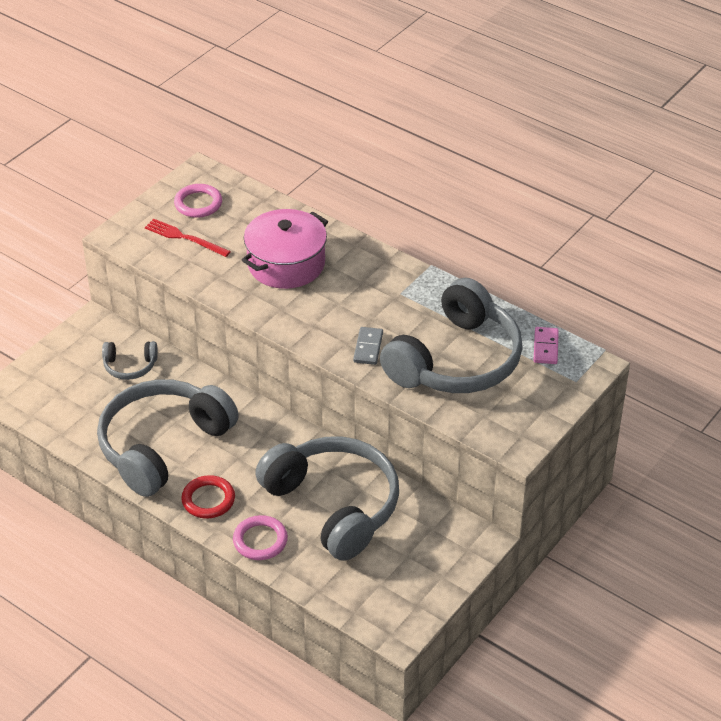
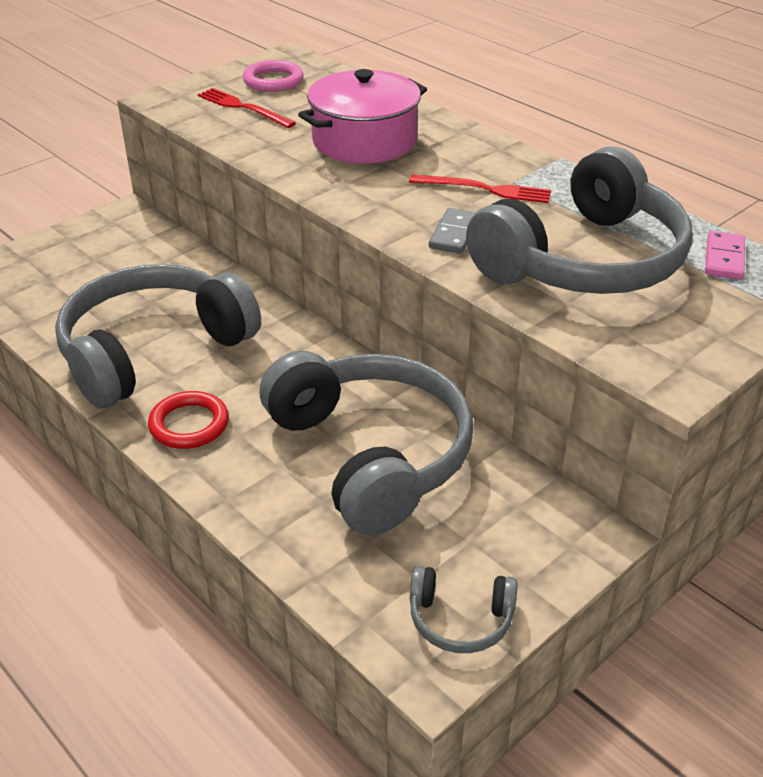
camera: 10 degrees right, 5 degrees down
(130, 366) = (149, 260): grey headphones -> grey headphones (460, 619)
(260, 540) = (245, 489): pink ring -> none
(382, 303) = (485, 189): none -> red fork

